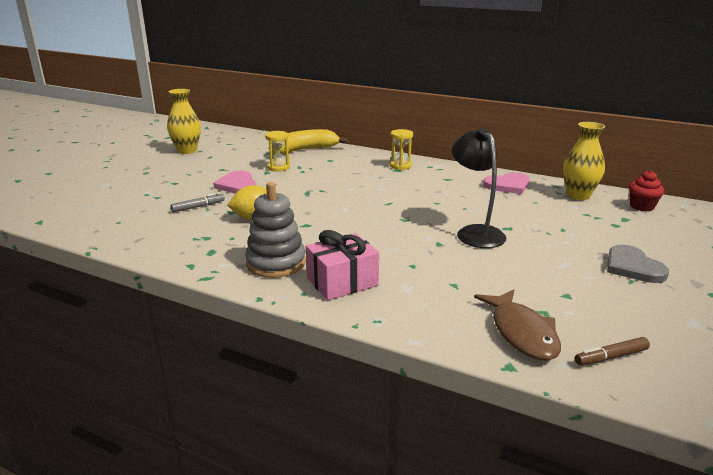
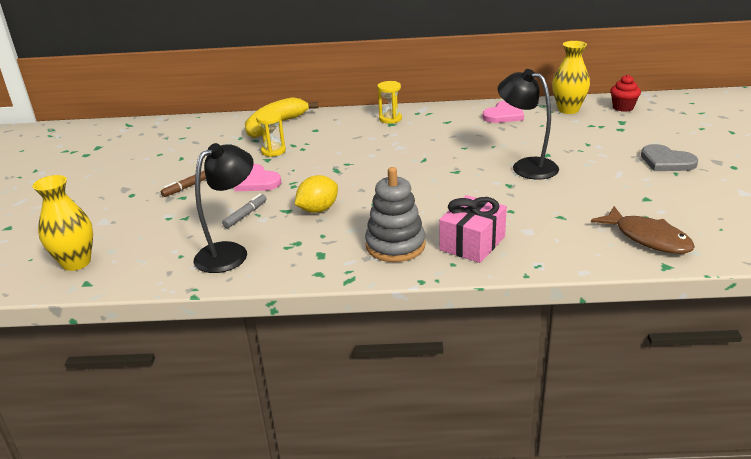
camera: 25 degrees left, 5 degrees up
(152, 230) = (230, 252): none -> black lamp
(187, 151) = (145, 158): yellow vase -> yellow vase (76, 263)
(611, 357) = (719, 235): brown marker -> brown marker (187, 187)

